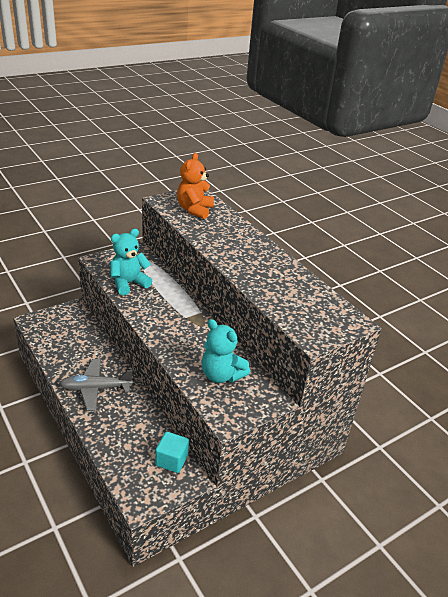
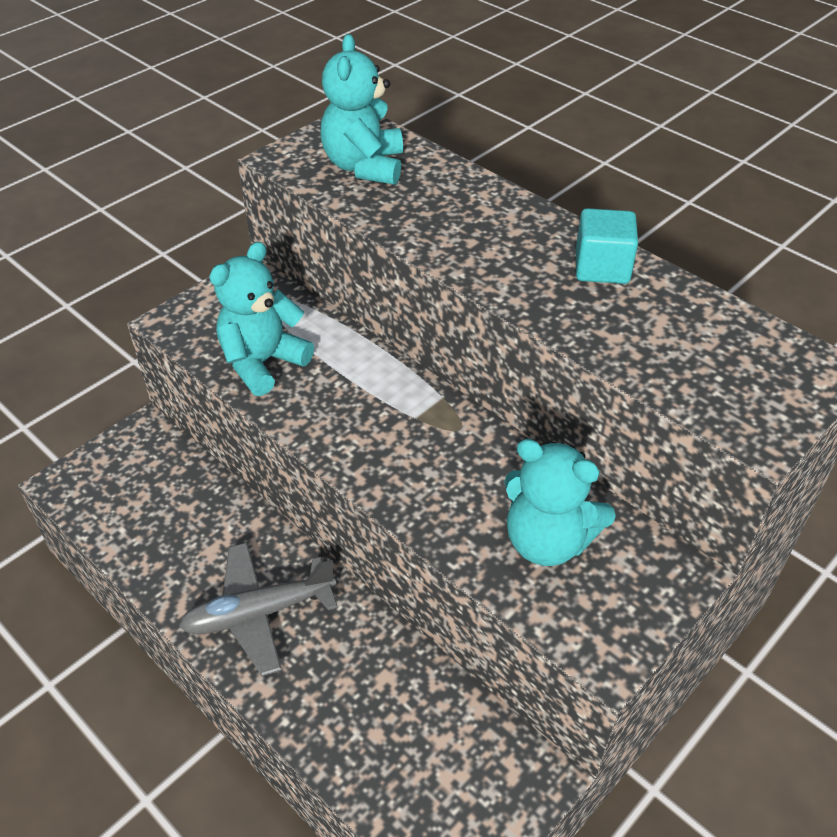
camera: 10 degrees left, 10 degrees up
(171, 460) = (481, 743): turquoise cube -> turquoise cube (602, 267)
(194, 210) = (364, 167): orange teddy bear -> turquoise teddy bear

